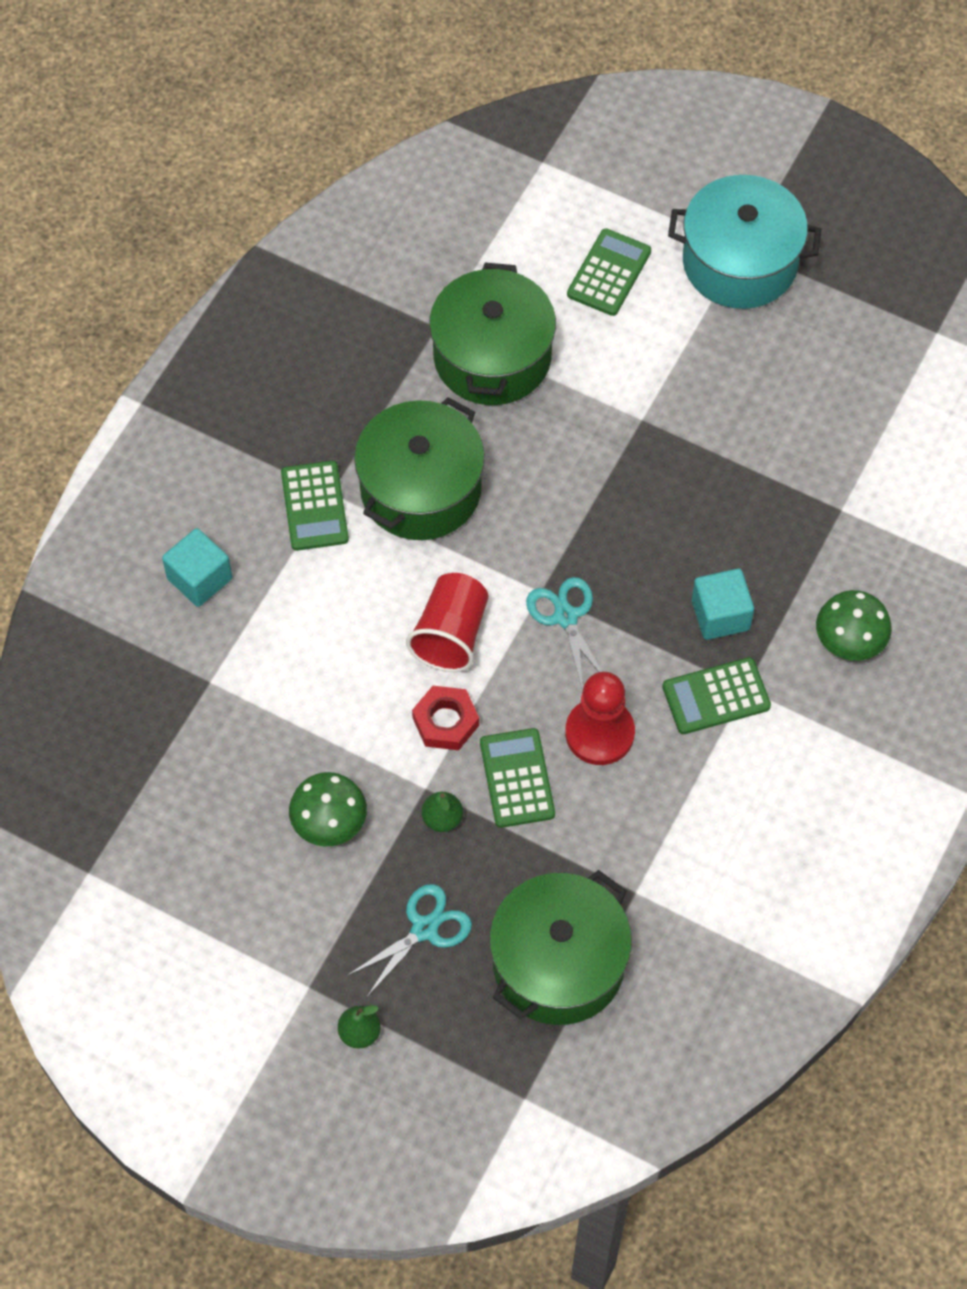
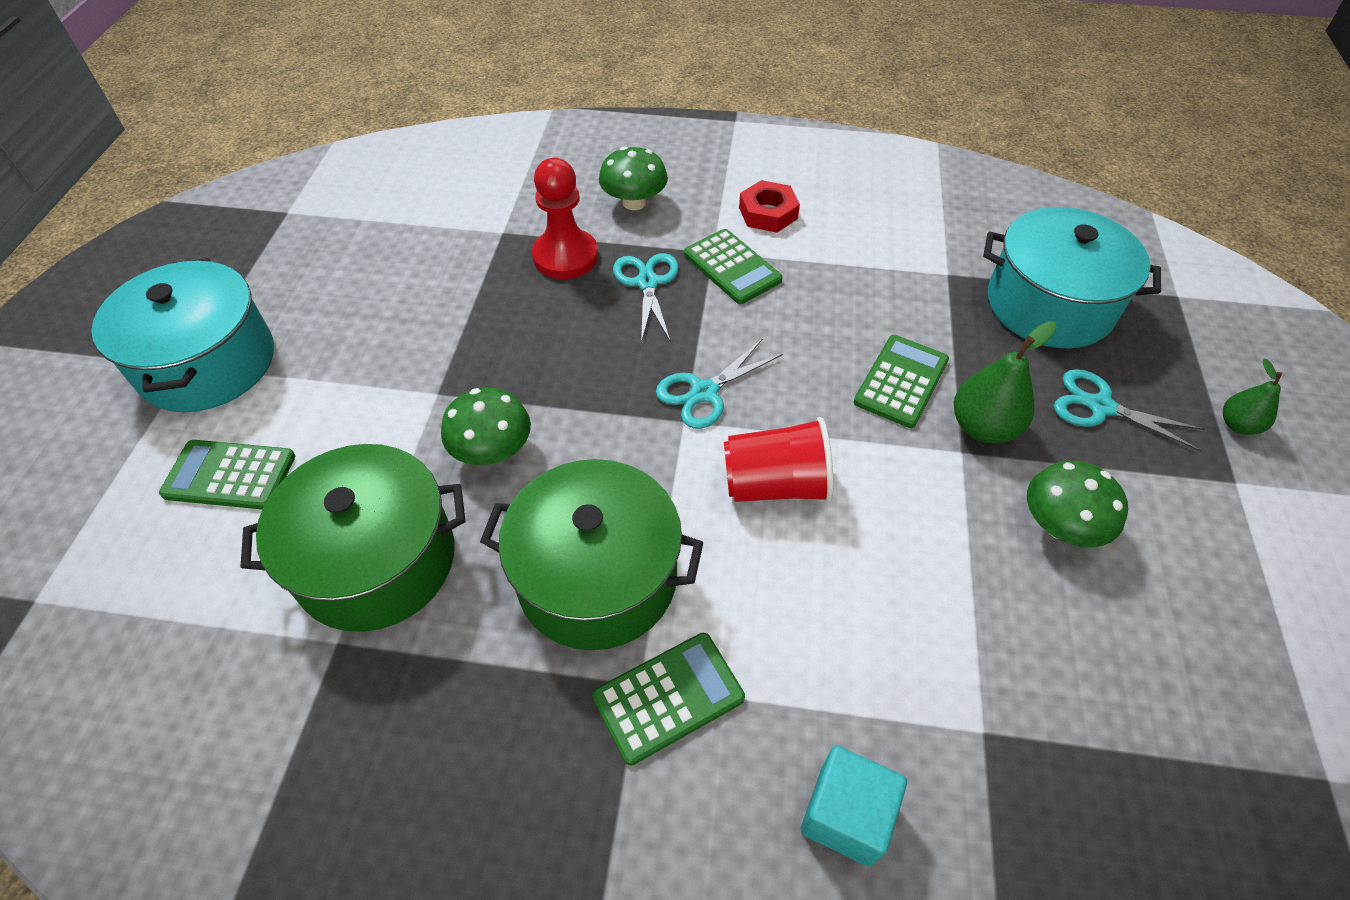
camera: 110 degrees left, 10 degrees down
(442, 818) = (983, 427): green pear -> green pear, size x1.65
(445, 721) = (878, 457): red nut -> red nut (768, 213)
(517, 778) = (901, 381): green calculator -> green calculator turned 150 degrees clockwise
(558, 963) = (1049, 305): green pot -> turquoise pot
(564, 447) = (492, 450): none -> green mushroom
(599, 733) = (815, 334): red pawn -> red pawn (565, 256)
(720, 615) = (647, 283): turquoise cube -> turquoise scissors

